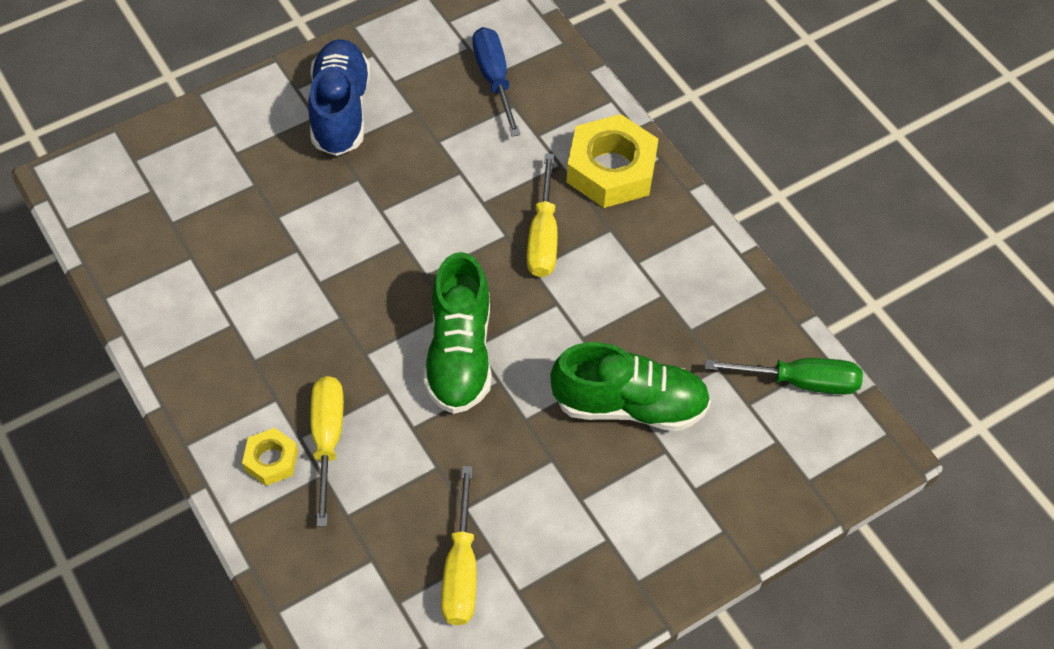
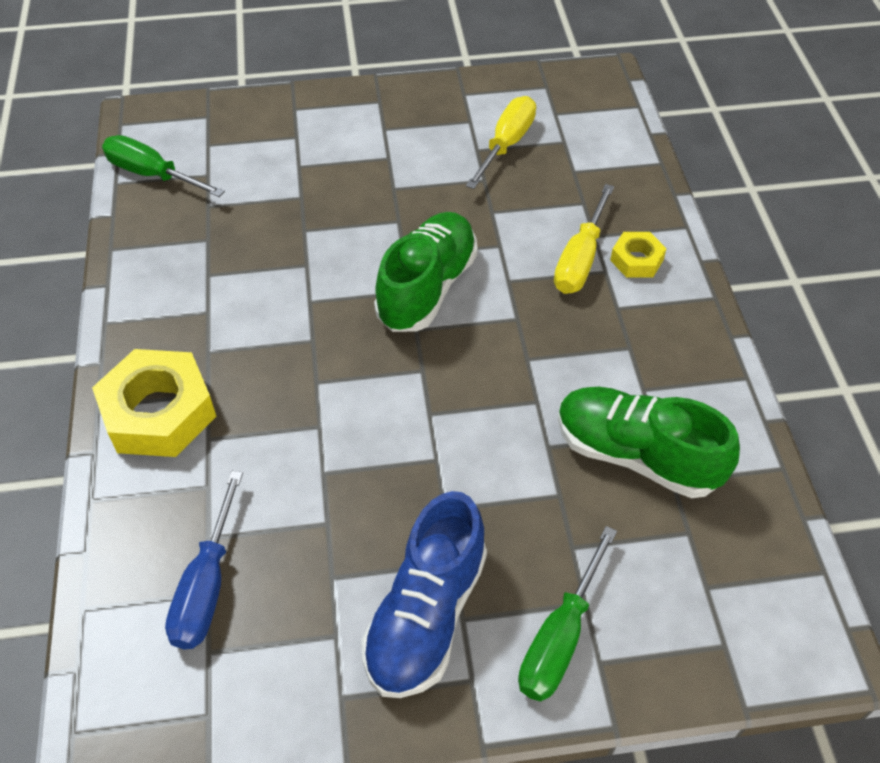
camera: 155 degrees left, 5 degrees down
(247, 127) = (559, 639): none -> green screwdriver
(543, 237) = (281, 366): yellow screwdriver -> none
(629, 405) = (304, 203): green shoe -> green shoe (636, 455)

